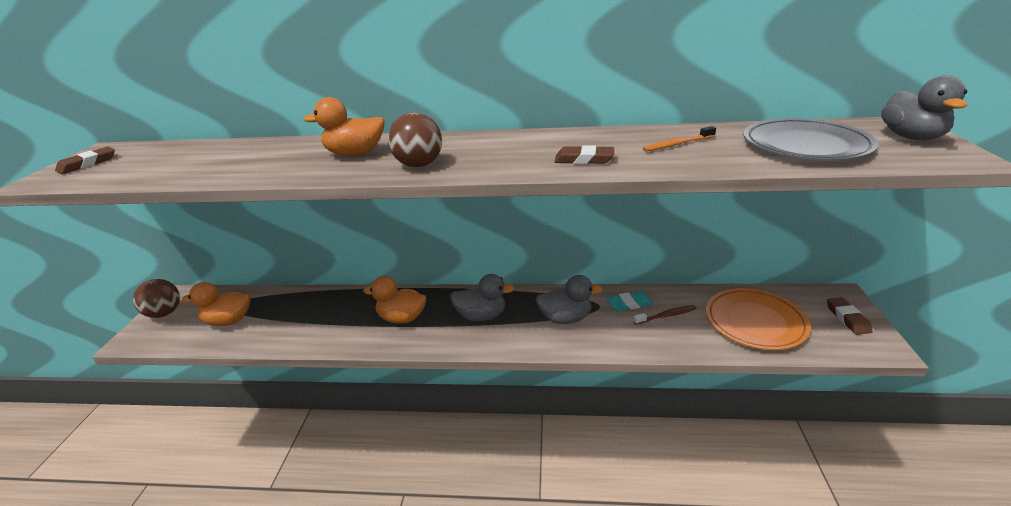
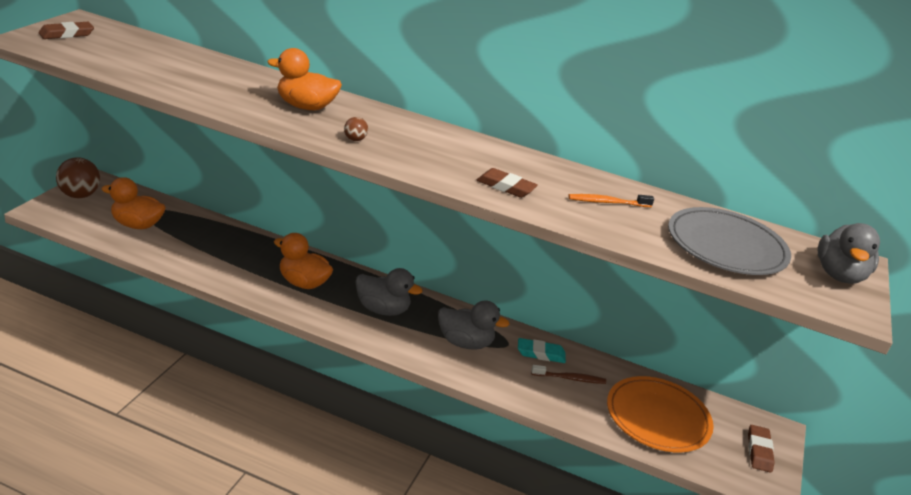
camera: 10 degrees right, 0 degrees up
(419, 165) = (355, 139): brown ball -> brown ball, size x0.47

